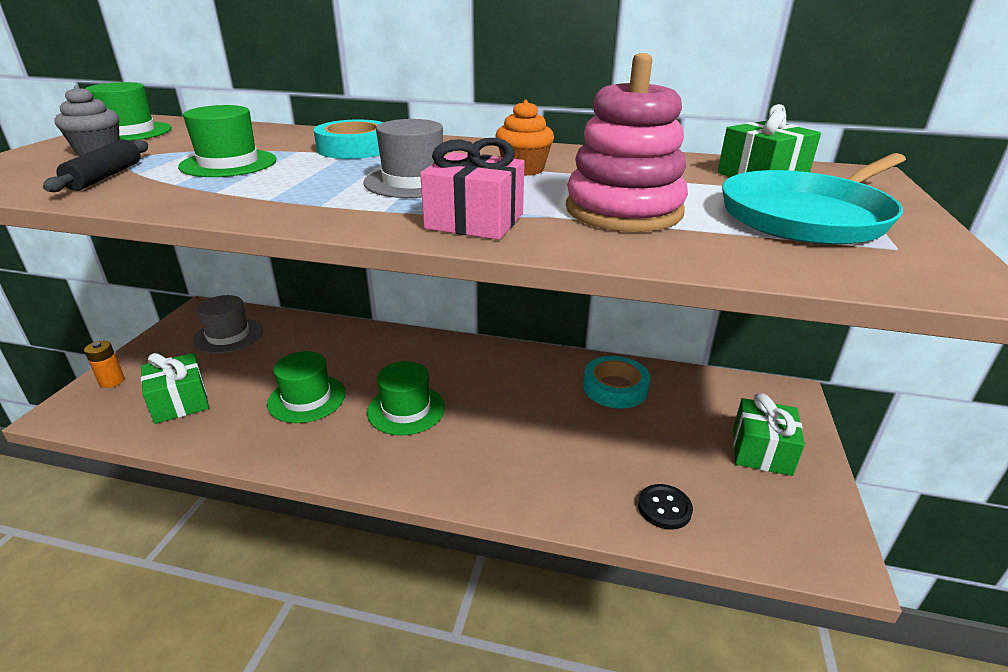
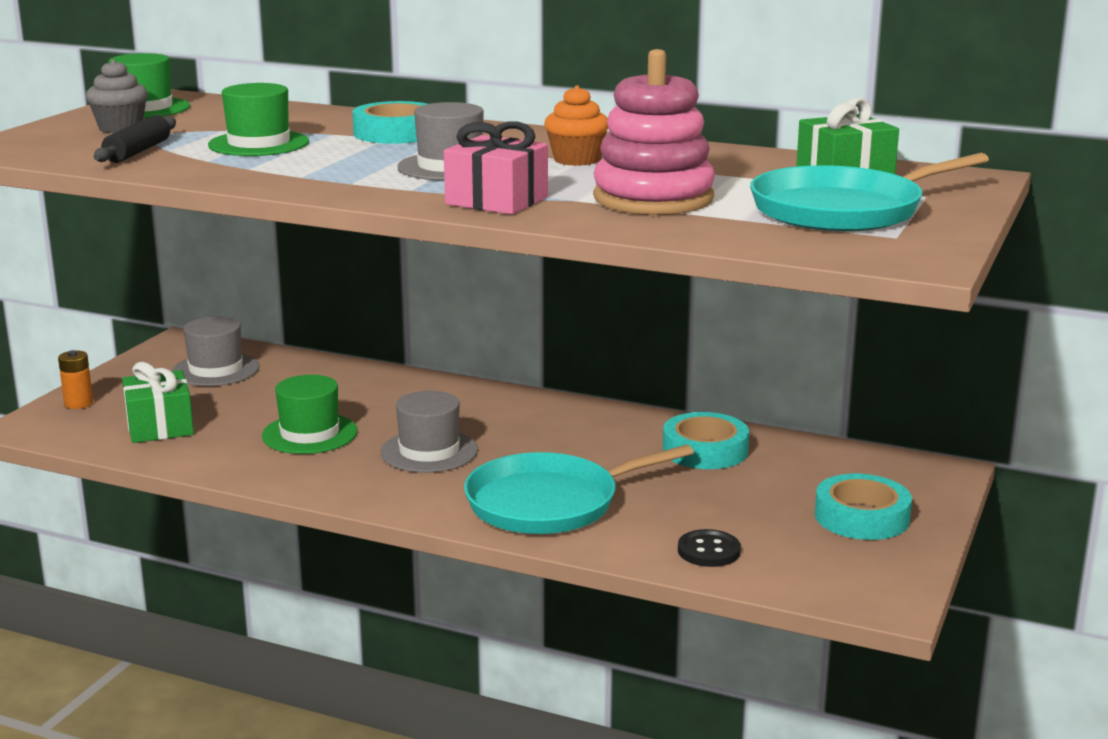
camera: 10 degrees right, 10 degrees down
(406, 409) = (429, 451): green hat -> grey hat
(516, 461) = (549, 503): none -> turquoise pan
(761, 451) = (861, 517): green gift -> turquoise tape

